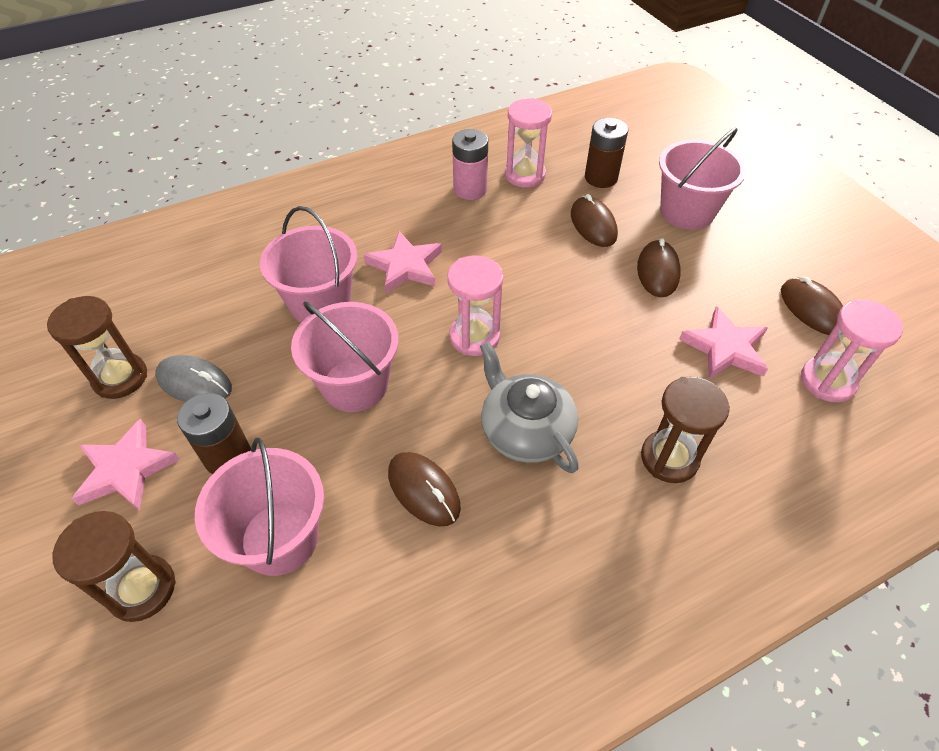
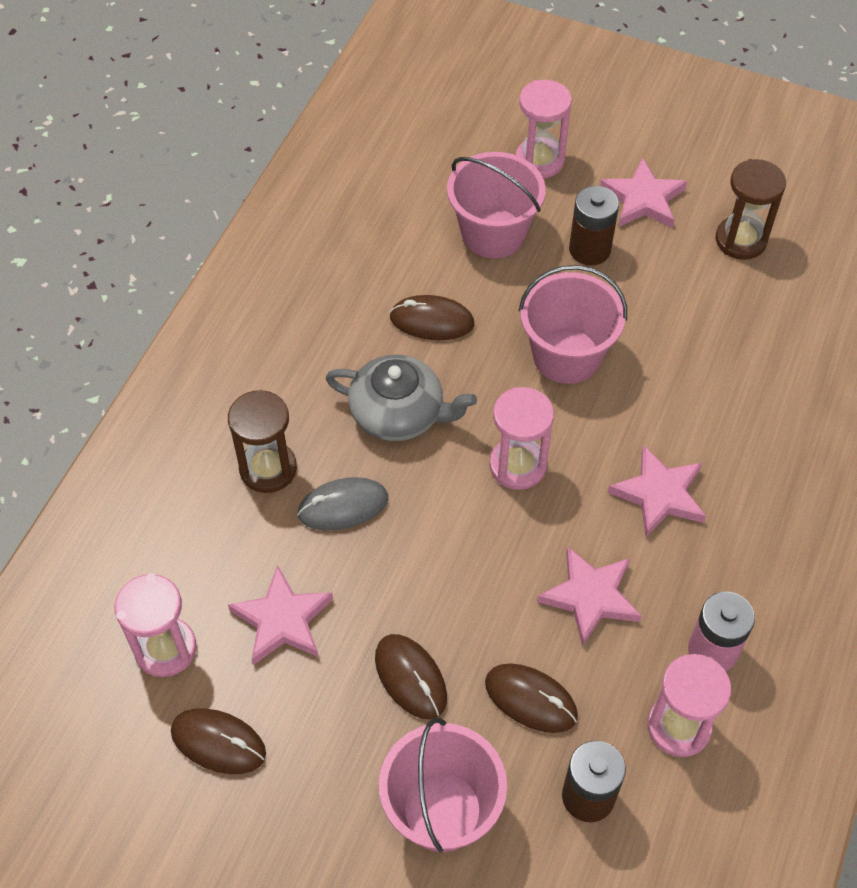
camera: 140 degrees right, 5 degrees up
(142, 589) = (539, 161): brown hourglass -> pink hourglass
(194, 383) = (684, 274): grey mouse -> grey mouse (343, 506)
(320, 303) = (682, 401): pink bucket -> none
(508, 245) = (590, 597): none -> pink star

